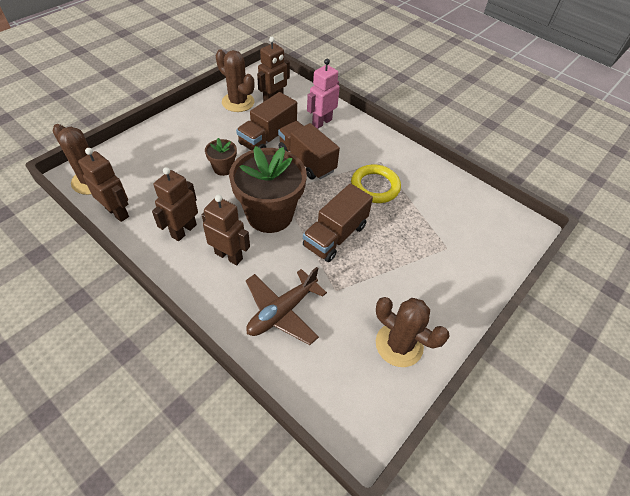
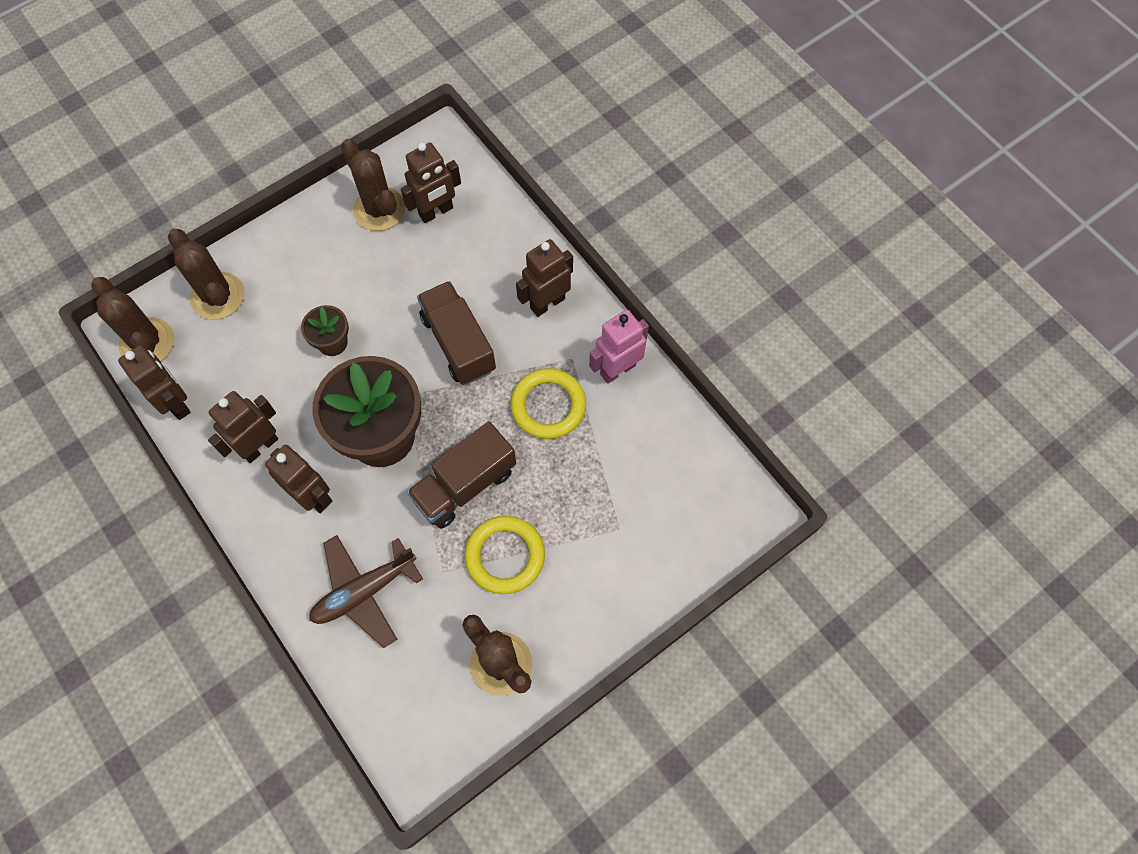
camera: 15 degrees right, 15 degrees up
(139, 152) = (217, 296): none -> brown cactus
(268, 138) = (410, 290): brown truck -> none
(321, 122) = (502, 267): pink robot -> pink robot (617, 369)
(355, 136) = (547, 303): none -> brown robot
(377, 274) = (505, 556): none -> yellow ring

